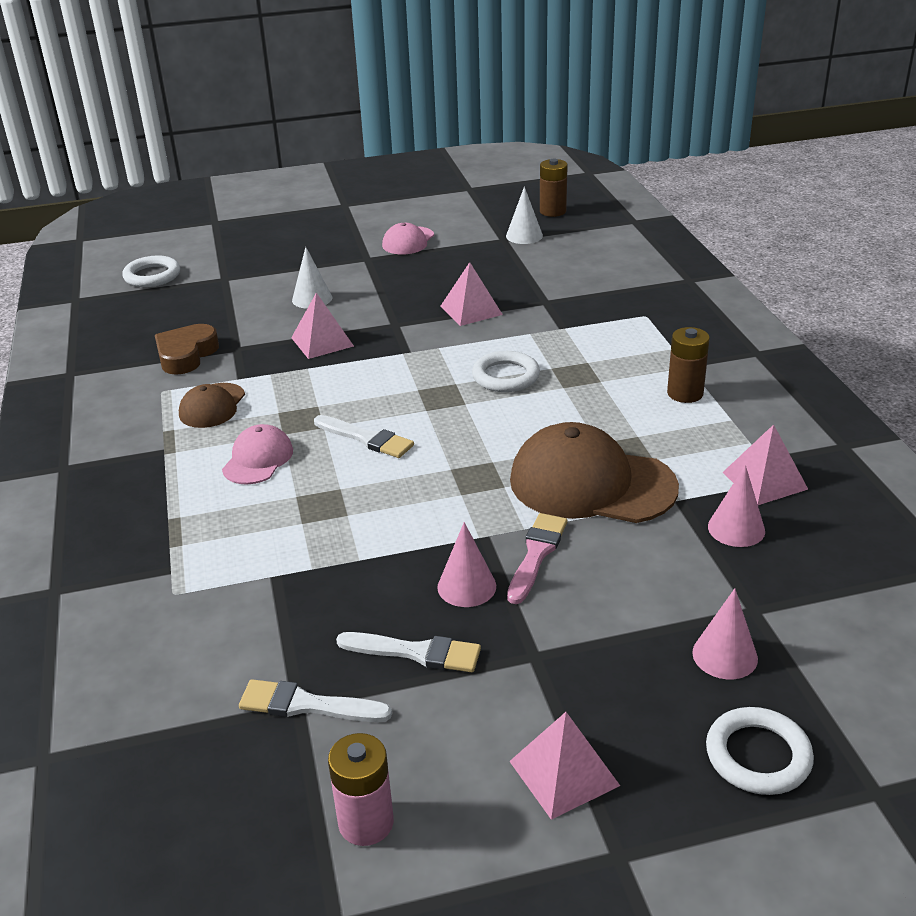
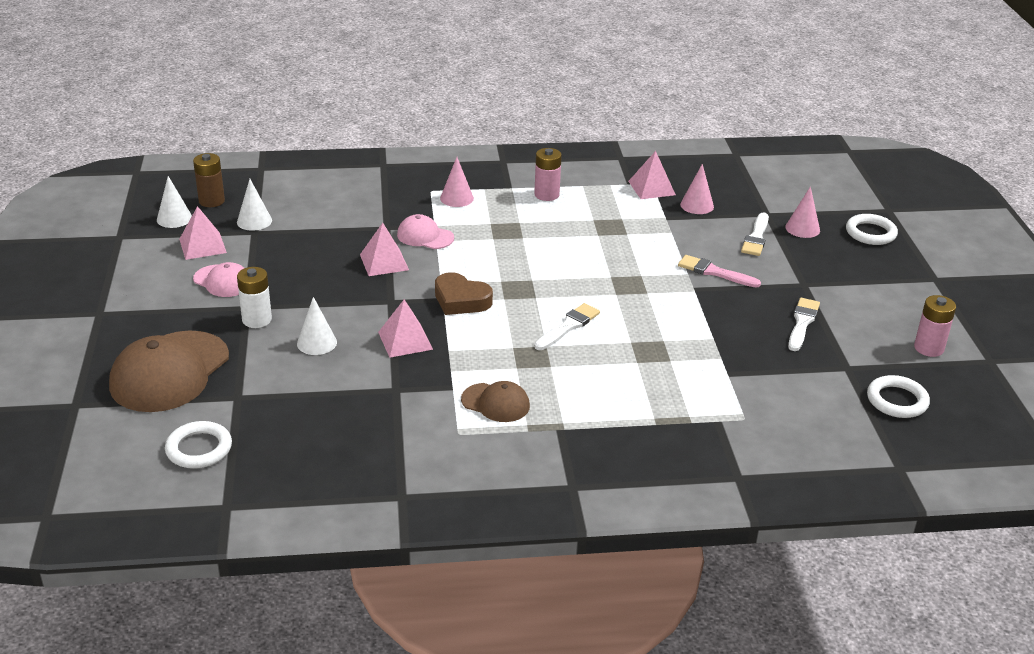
camera: 85 degrees left, 0 degrees up
(186, 355) = (396, 420): brown heart -> brown heart (461, 300)
(258, 459) = (584, 379): pink cap -> pink cap (425, 236)
(307, 705) = (847, 364): white brush -> white brush (756, 237)
(346, 266) = (257, 320): none -> white battery
(466, 586) = (743, 300): pink cone -> pink cone (456, 198)
(506, 376) = (499, 258): white ring -> white ring (897, 400)
(511, 202) = (174, 218): none -> white cone
(564, 773) = (888, 286): pink pyramid -> pink pyramid (202, 245)
(591, 483) = (644, 243): brown cap -> brown cap (169, 372)
(685, 393) = (546, 195): brown battery -> pink battery

